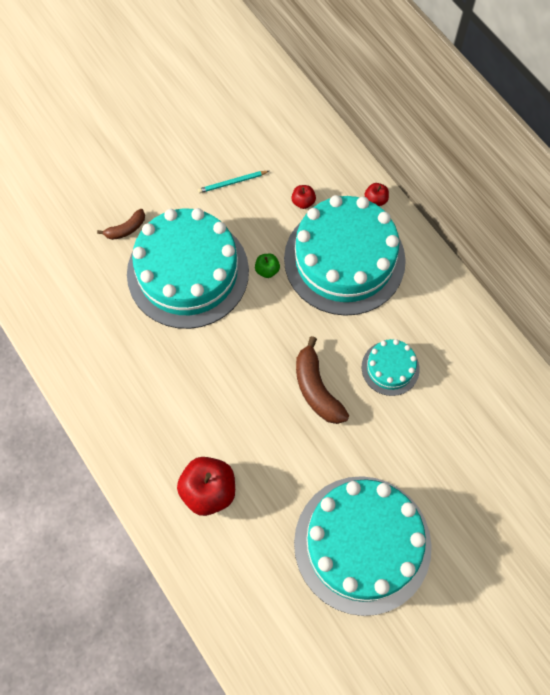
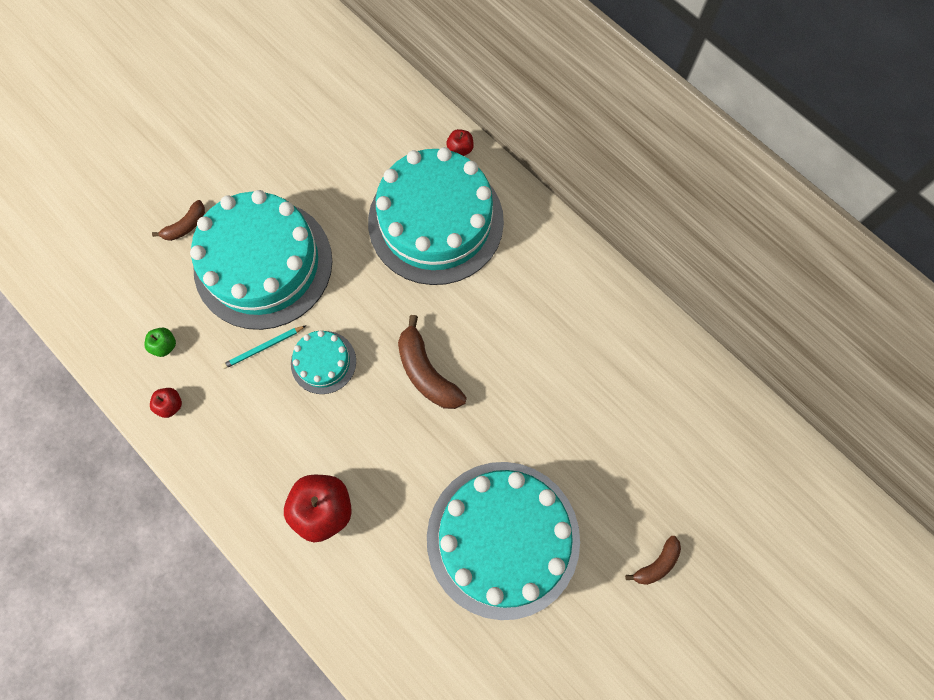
camera: 10 degrees left, 5 degrees up
(232, 183) = (298, 154): turquoise pencil -> turquoise pencil (263, 348)
(267, 270) = (352, 247): green apple -> green apple (165, 345)
(303, 202) = (380, 164): red apple -> red apple (170, 405)
(390, 368) = (504, 335): turquoise cake -> turquoise cake (323, 362)
(496, 590) = (656, 563): none -> brown banana

